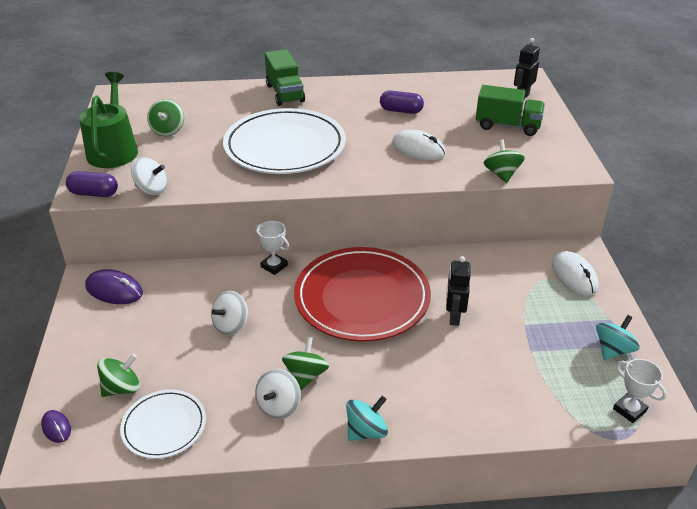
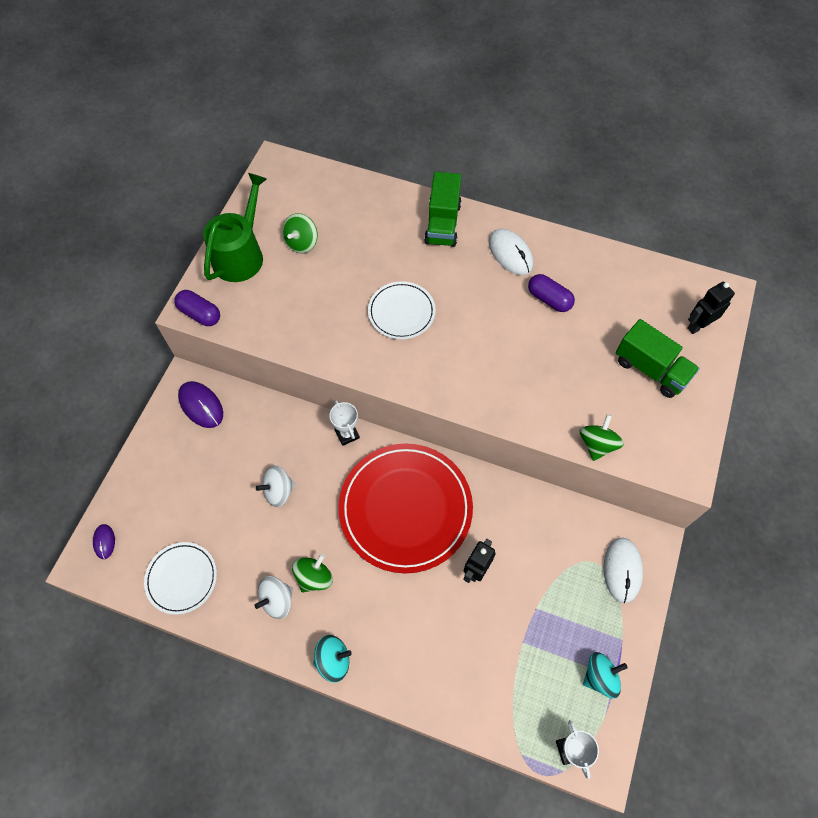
camera: 25 degrees right, 25 degrees up
(122, 388) = (166, 523): green spinning top -> none
(151, 189) = (251, 329): white spinning top -> none
(285, 146) = (401, 312): white plate -> white plate, size x0.52
(418, 149) = (533, 369): white mouse -> white mouse (510, 253)

